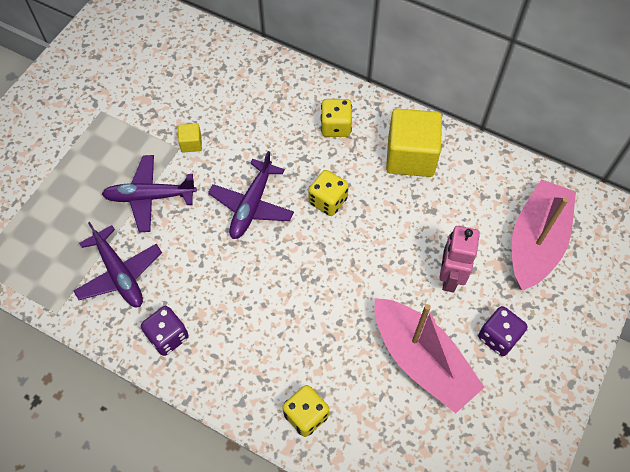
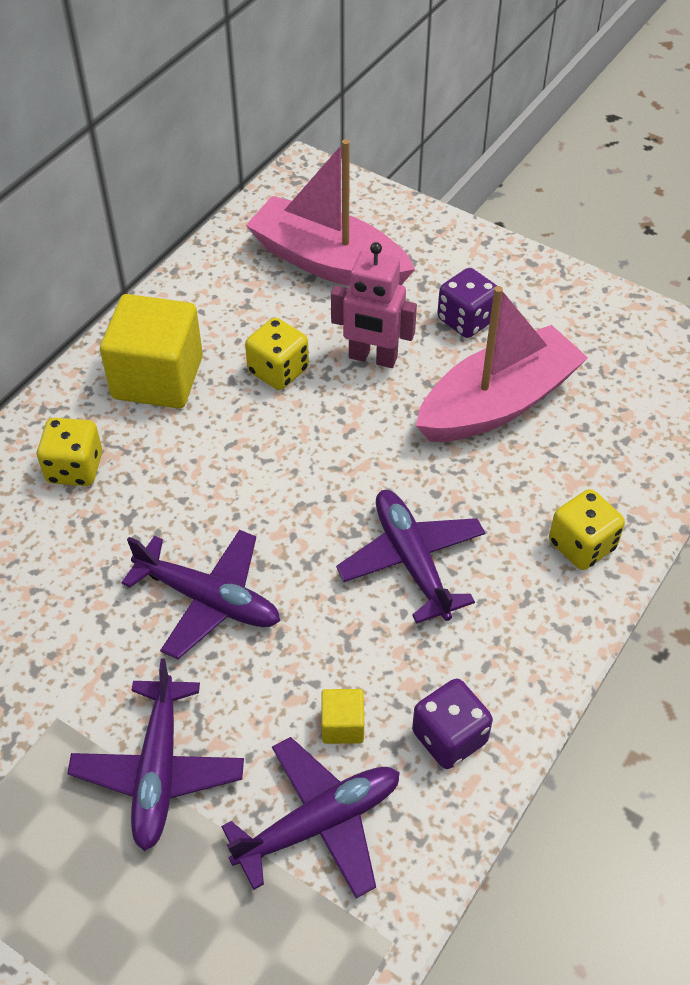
camera: 85 degrees left, 10 degrees down
(191, 143) = (51, 695): yellow cube -> yellow cube (342, 725)
(286, 310) = (411, 560): none -> purple plane
(328, 201) = (219, 490): yellow dice -> yellow dice (278, 371)

